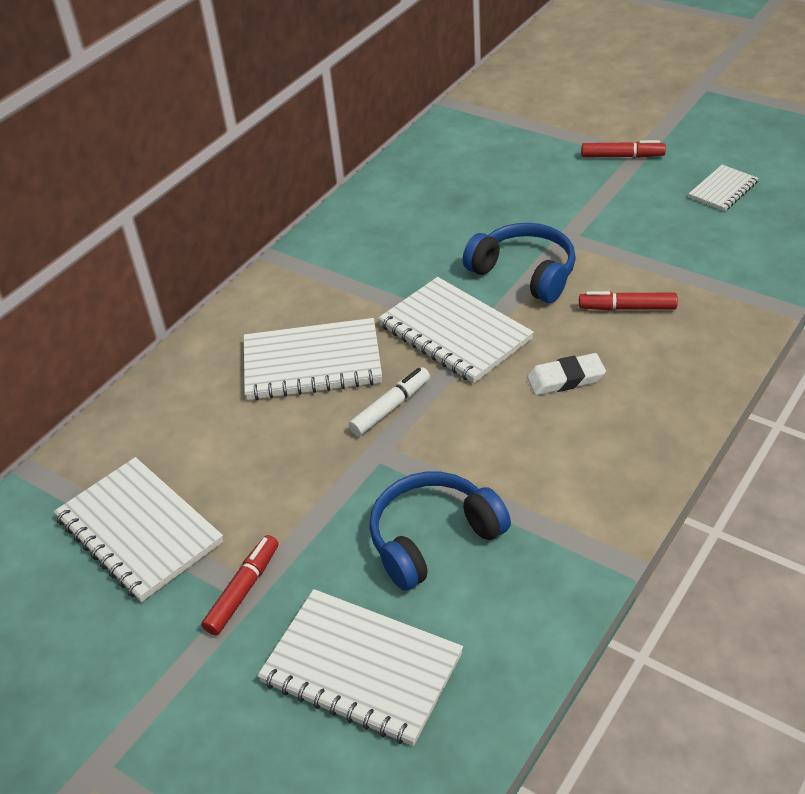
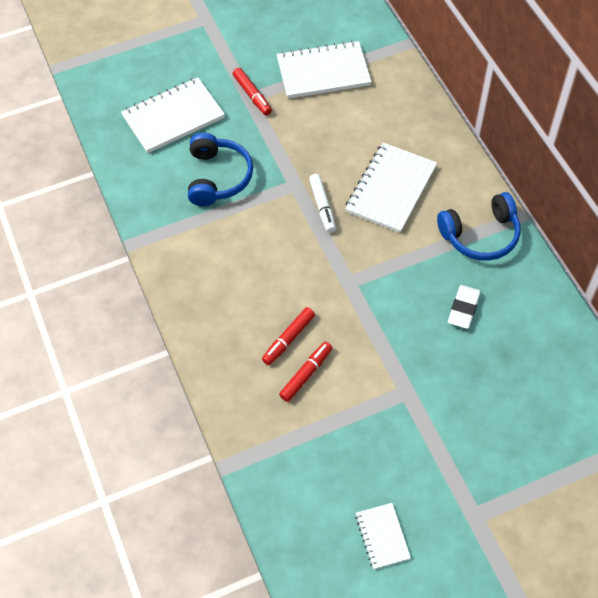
camera: 120 degrees right, 15 degrees up
(454, 333) = (360, 270): white notebook -> none
(525, 273) = (387, 342): blue headphones -> blue headphones (480, 235)
(565, 379) = (274, 300): white eraser -> white eraser (463, 308)
(622, 156) = (481, 501): red marker -> red marker (288, 339)

